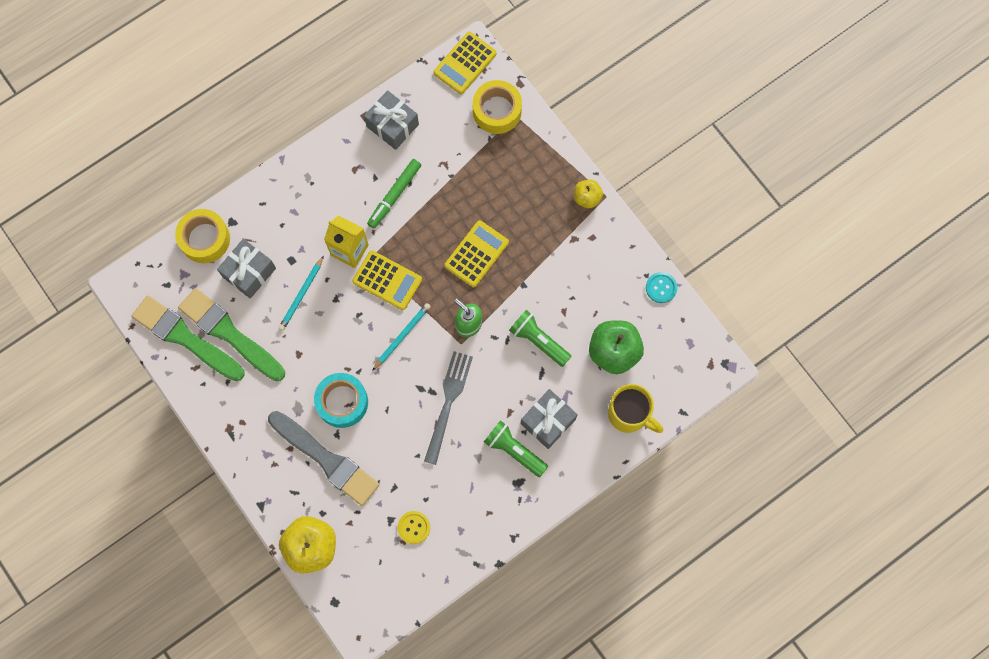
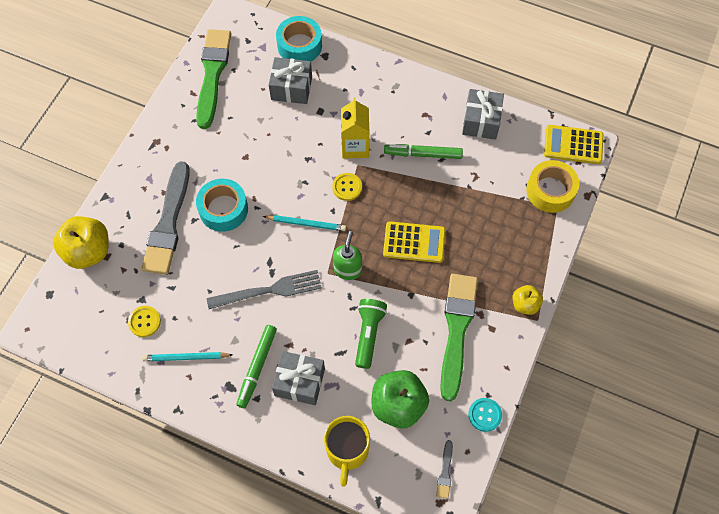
camera: 60 degrees right, 10 degrees down
(205, 239) = (299, 45): yellow tape -> turquoise tape
(229, 333) = (233, 101): green brush -> green brush (456, 330)
(301, 294) = (296, 133): turquoise pencil -> turquoise pencil (186, 357)
(387, 280) = (347, 187): yellow calculator -> yellow button
(514, 450) = (257, 367): green flashlight -> green marker
(689, 346) = (445, 472): none -> grey brush

